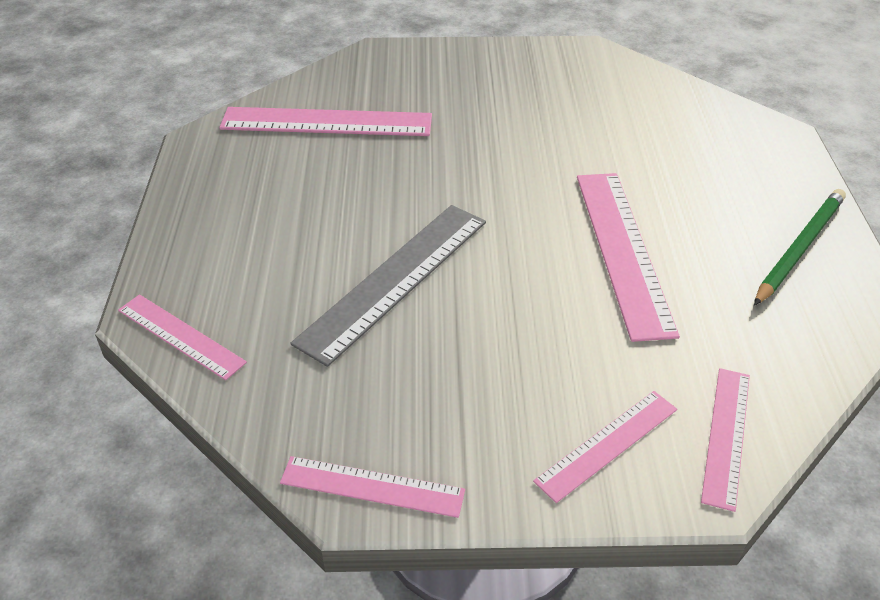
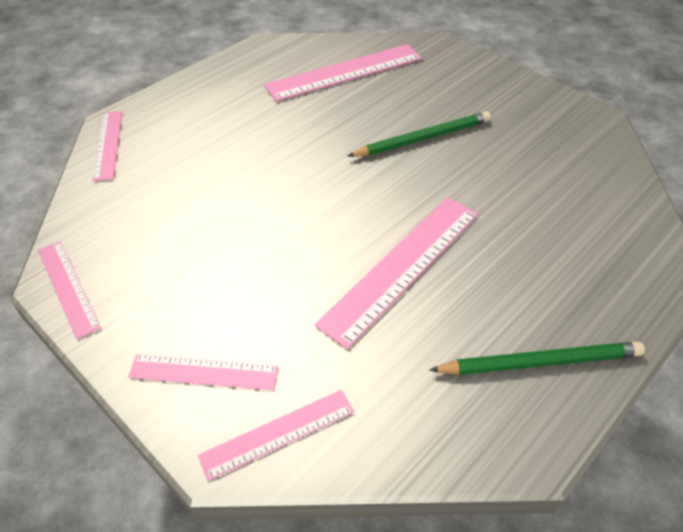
camera: 45 degrees right, 5 degrees up
(327, 122) = (344, 72): pink ruler -> pink ruler turned 75 degrees counterclockwise
(394, 279) = (243, 187): grey ruler -> none
(486, 141) = (423, 138): none -> green pencil

